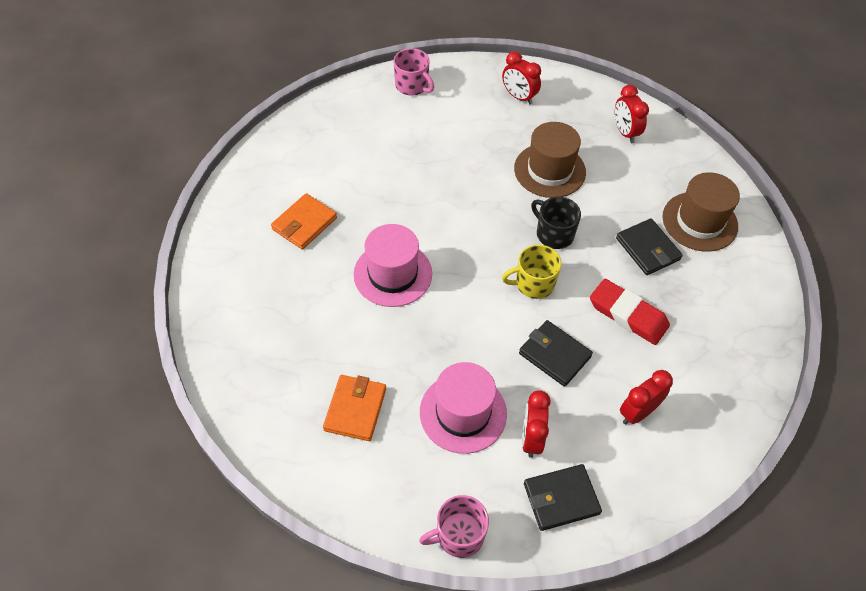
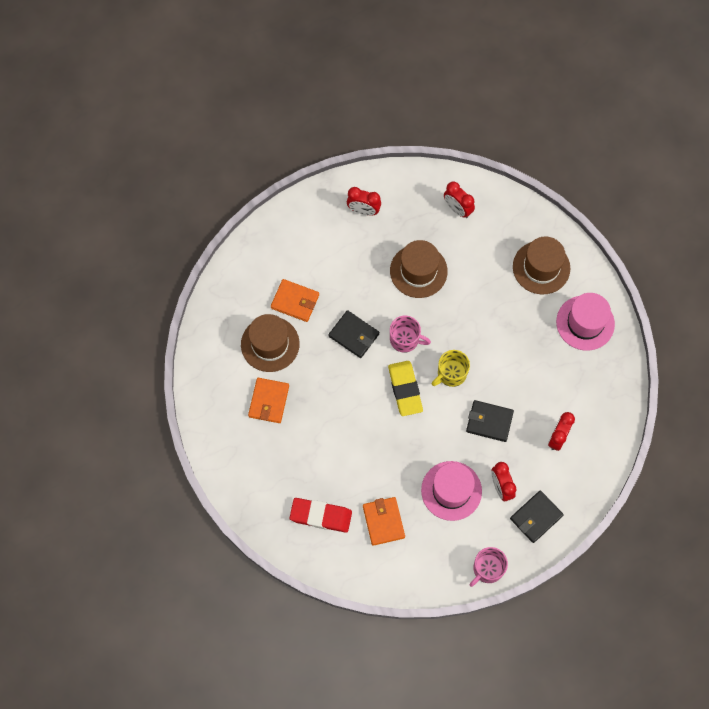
camera: 25 degrees left, 15 degrees up
(342, 172) = (270, 344): none -> brown hat
(393, 274) = (353, 412): pink hat -> pink hat (585, 323)
(395, 145) = (295, 301): none -> orange wallet
(412, 85) = (277, 237): pink mug -> pink mug (405, 339)
(468, 276) = (405, 389): none -> yellow eraser
(553, 234) = (446, 326): black mug -> none
(628, 315) = (523, 368): red eraser -> red eraser (321, 516)
(648, 249) = (515, 308): black wallet -> black wallet (354, 335)

